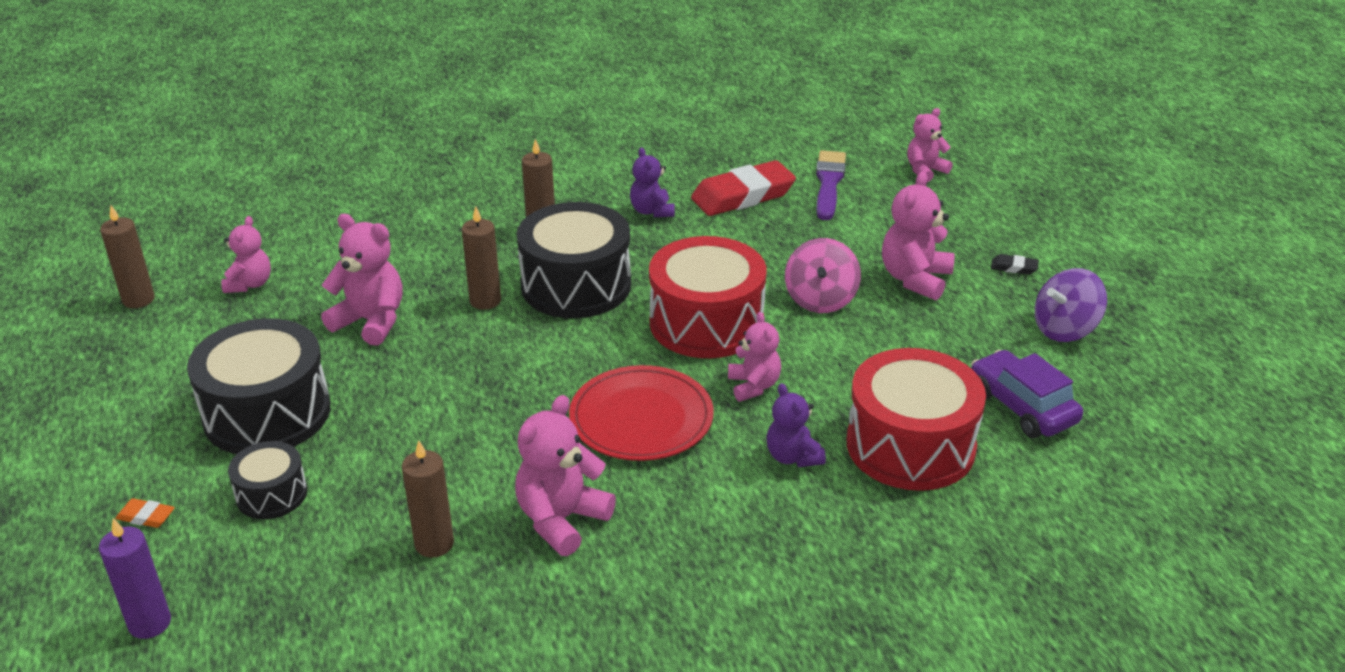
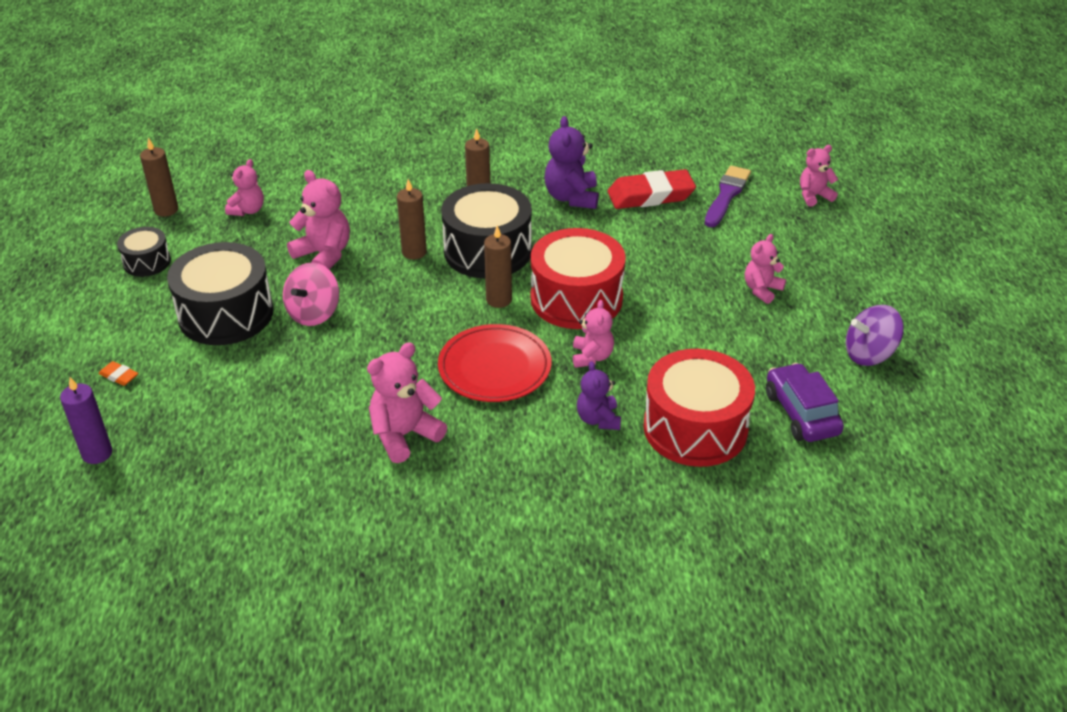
camera: 15 degrees right, 5 degrees up
(271, 494) = (208, 376): black drum -> black drum (147, 262)
(434, 544) = (307, 435): brown candle -> brown candle (499, 300)
(652, 211) = (572, 197): purple teddy bear -> purple teddy bear, size x1.53
(820, 299) = (676, 294): pink spinning top -> pink spinning top (314, 313)
(915, 279) = (762, 290): pink teddy bear -> pink teddy bear, size x0.65
(1014, 267) = (850, 293): black eraser -> none

